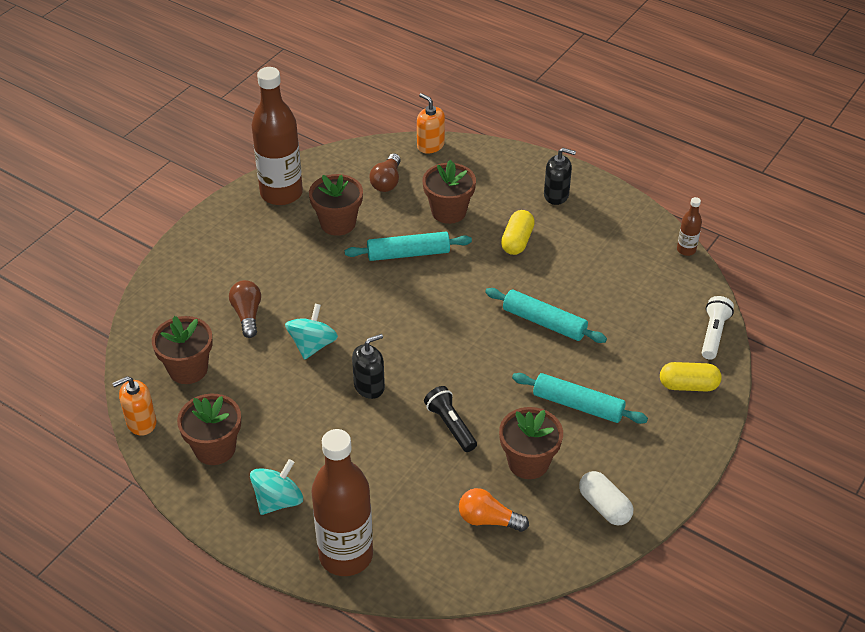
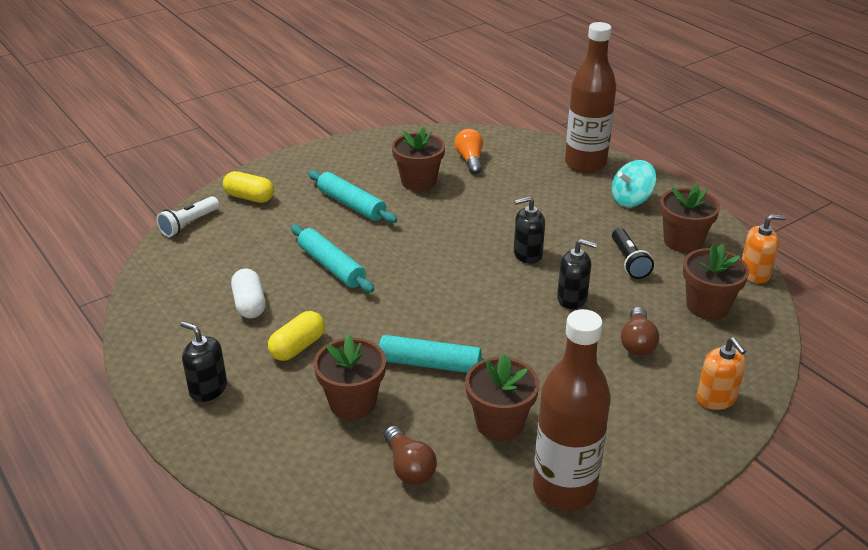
camera: 160 degrees left, 10 degrees down
(312, 345) = (572, 298): turquoise spinning top -> black soap dispenser
(387, 181) = (409, 467): brown light bulb -> brown light bulb turned 120 degrees clockwise
(430, 145) = (315, 511): orange soap dispenser -> orange soap dispenser (716, 398)
(451, 425) = (467, 214): black flashlight -> black flashlight (629, 261)
(488, 520) = (470, 160): orange light bulb -> orange light bulb turned 135 degrees counterclockwise
(604, 506) = (380, 150): white capsule -> white capsule (249, 304)
(686, 250) = (132, 295): brown bottle -> none

